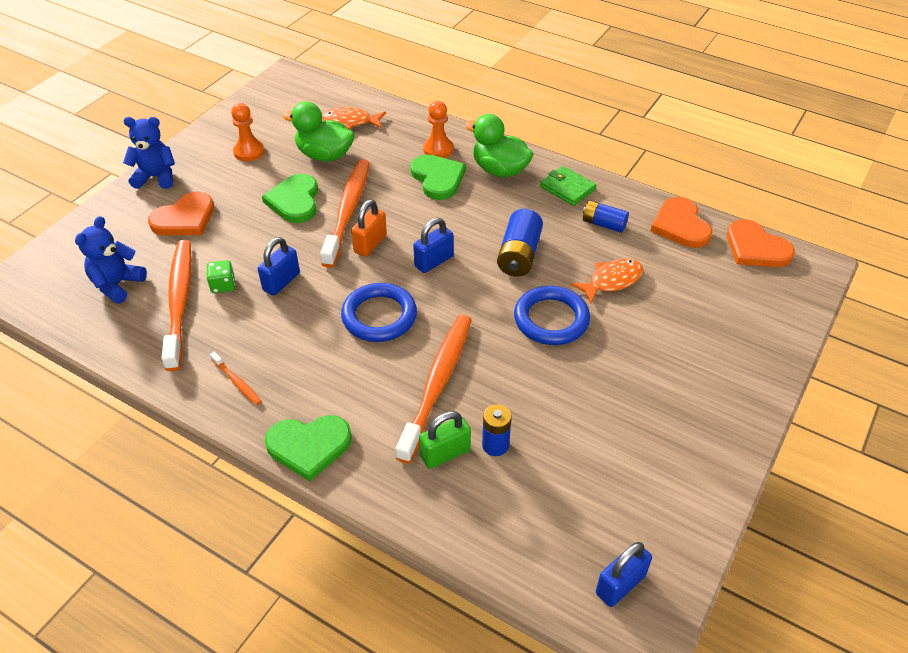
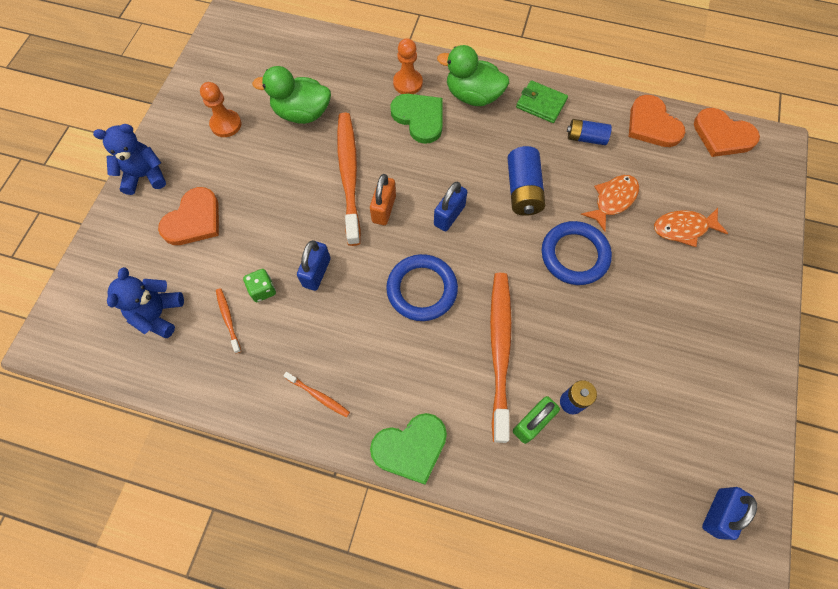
camera: 15 degrees left, 20 degrees up
(179, 302) = (228, 319): orange toothbrush -> orange toothbrush, size x0.43
(294, 201) = (293, 174): green heart -> none
(350, 121) = (311, 67): orange fish -> orange fish (683, 228)

